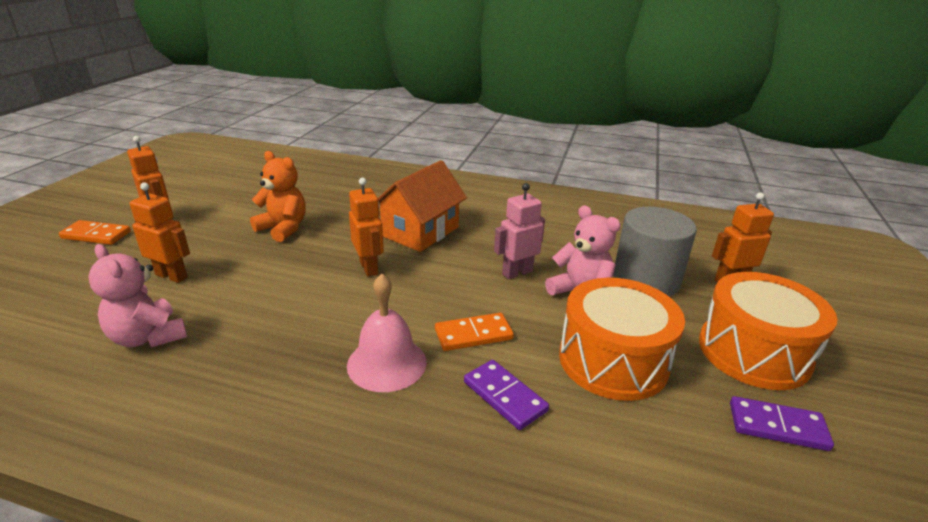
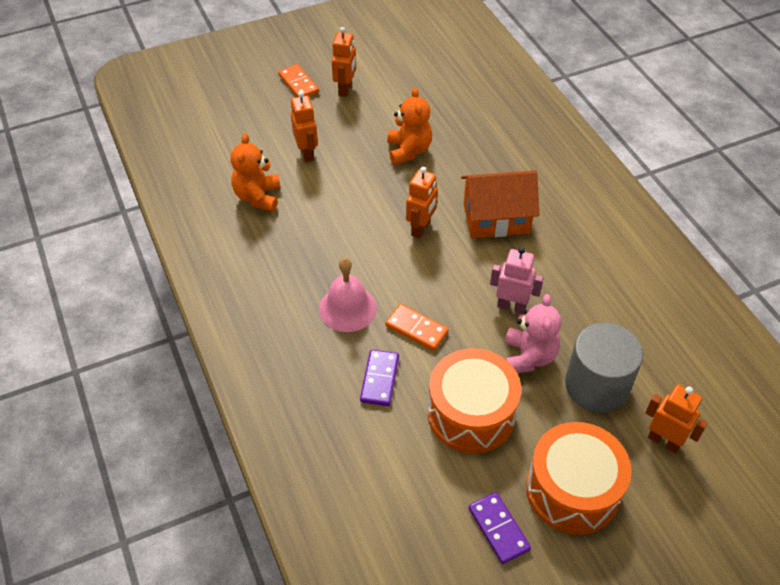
camera: 50 degrees right, 20 degrees up
(148, 337) = (258, 197): pink teddy bear -> orange teddy bear

